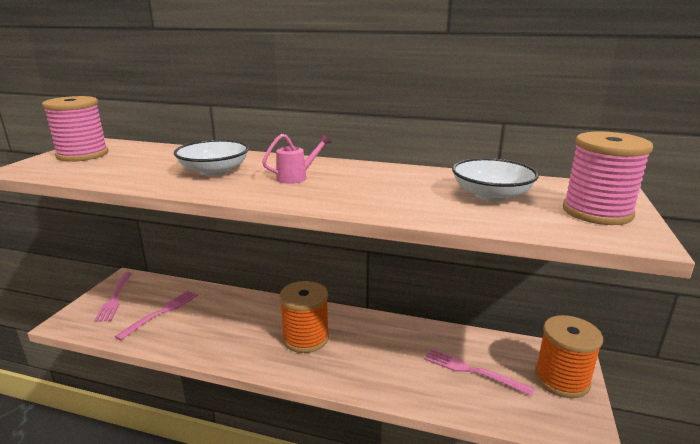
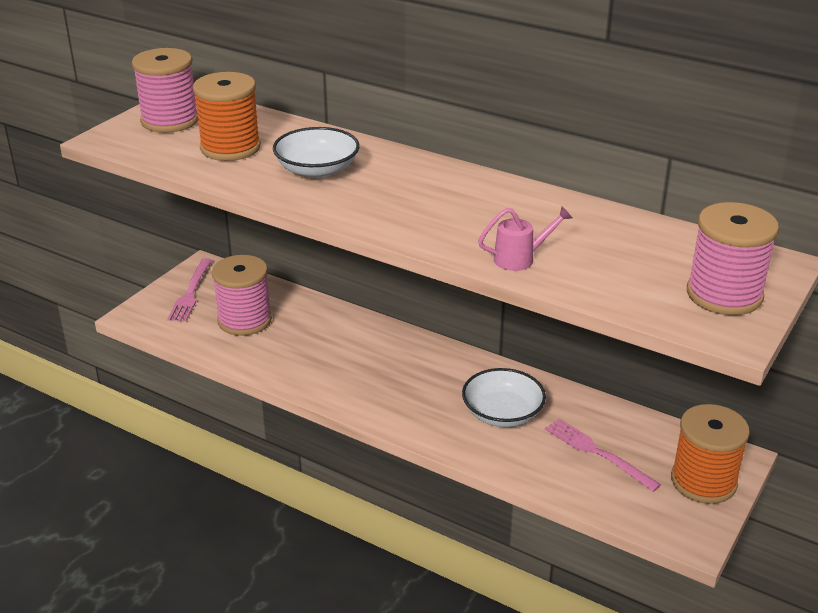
camera: 15 degrees right, 10 degrees up
(161, 312) = (244, 320): pink fork -> pink spool
(297, 177) = (409, 193): pink watering can -> pink watering can (521, 259)
(305, 338) = (410, 380): orange spool -> orange spool (230, 148)
(491, 195) = (622, 252): white bowl -> white bowl (502, 413)

